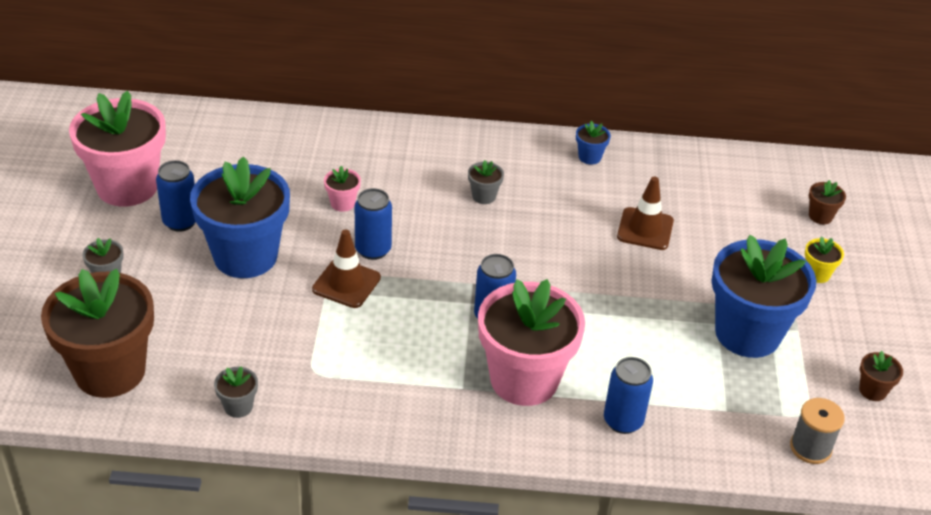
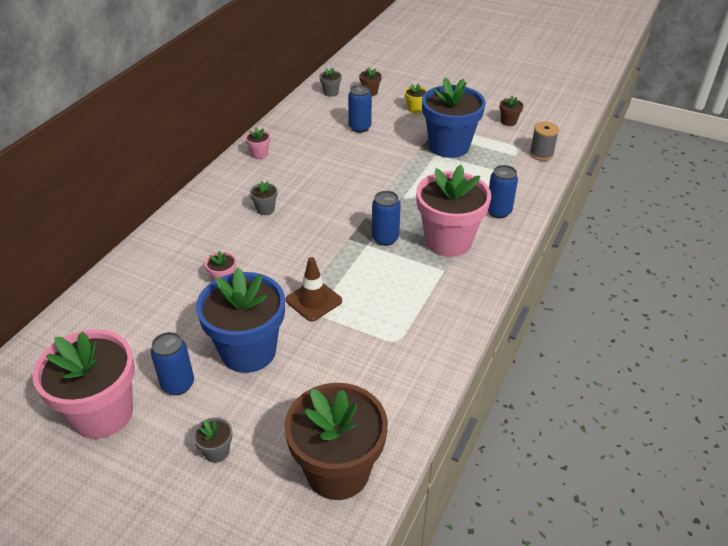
camera: 65 degrees left, 0 degrees up
(238, 406) = (414, 392): grey flower pot -> grey flower pot (331, 92)
(373, 250) = (286, 277): blue can -> blue can (360, 127)
(589, 157) = (259, 154): blue flower pot -> pink flower pot
(645, 229) = (342, 154): brown traffic cone -> none

